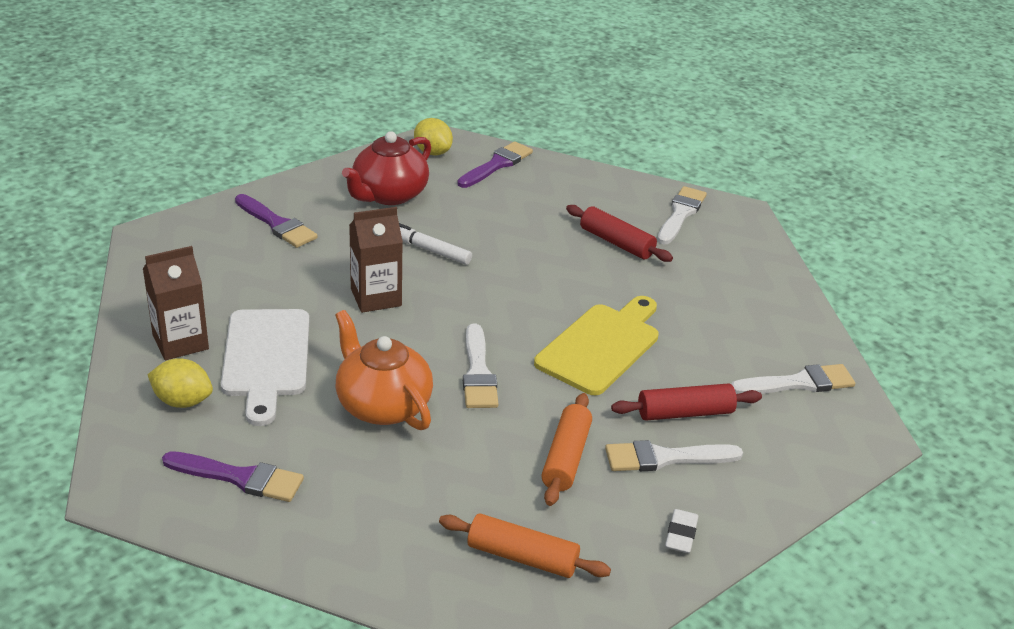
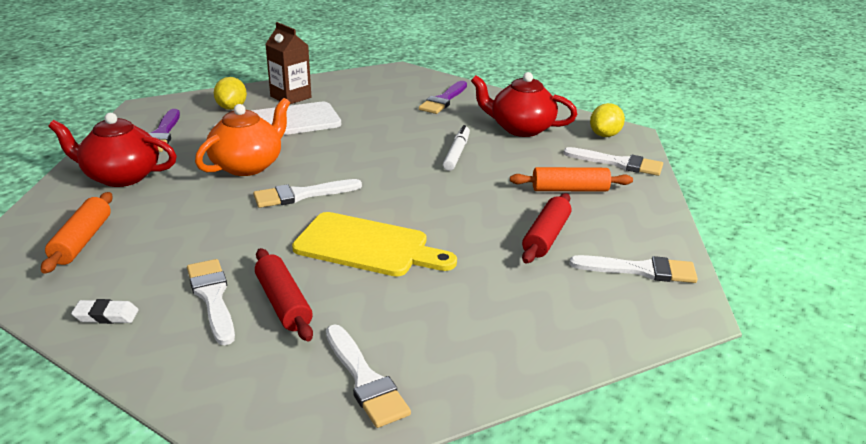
camera: 75 degrees right, 5 degrees down
(360, 522) = (120, 176): none -> red teapot
(376, 297) = (377, 144): brown carton -> none
(497, 165) = (618, 163): purple brush -> white brush
(566, 458) = (202, 246): orange rolling pin -> orange rolling pin (569, 189)

